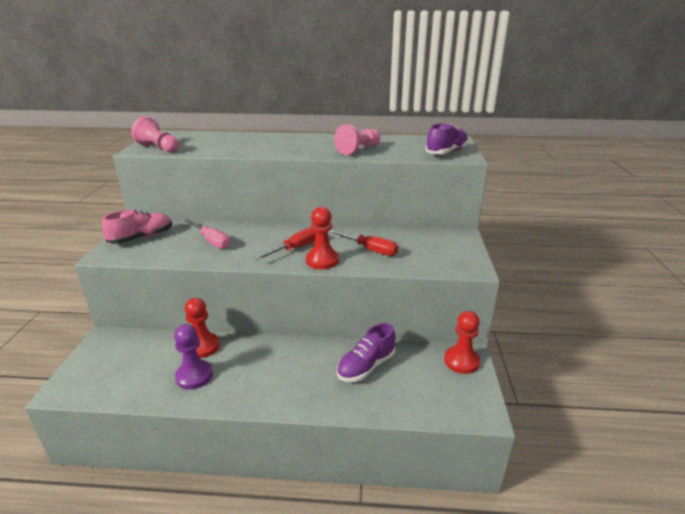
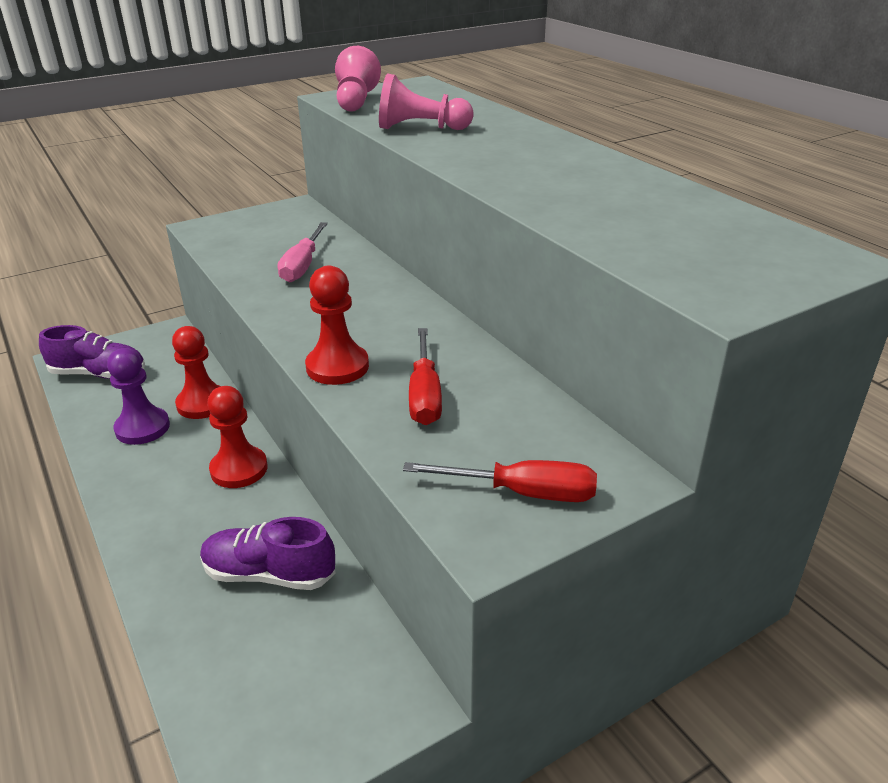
camera: 55 degrees right, 5 degrees up
(142, 238) = (263, 225): pink shoe -> none
(296, 248) = (353, 330): red screwdriver -> red screwdriver (522, 493)
(358, 150) = (570, 200): pink pawn -> pink pawn (421, 128)
(446, 152) = (717, 274): purple shoe -> purple shoe (99, 374)
(461, 361) = (377, 698): red pawn -> red pawn (239, 469)

